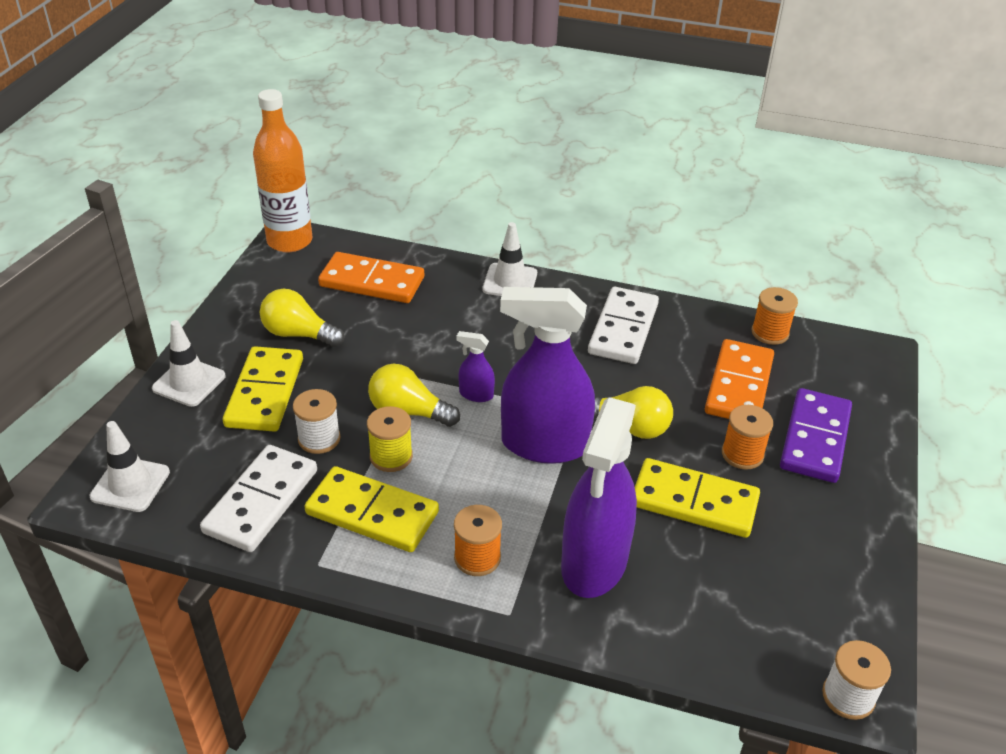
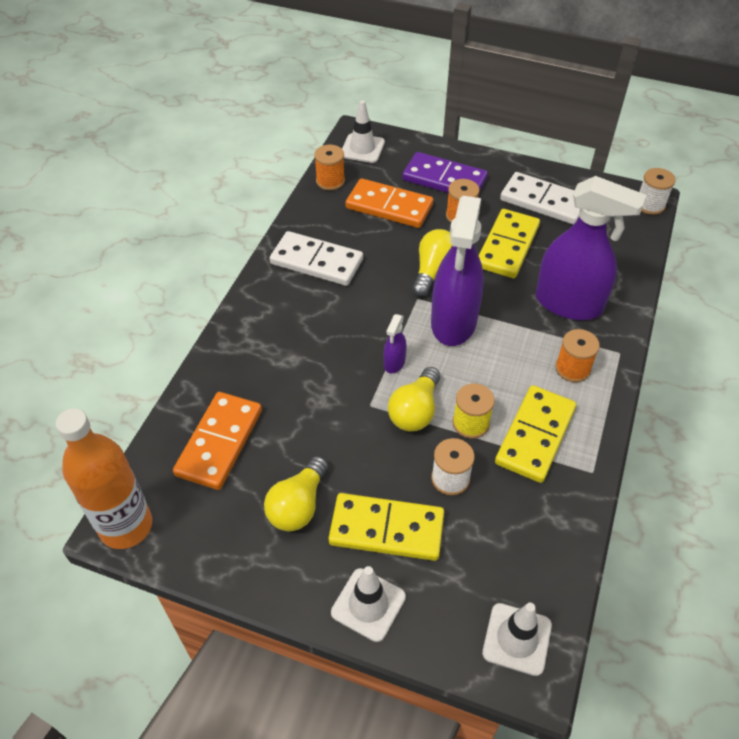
camera: 85 degrees left, 10 degrees up
(261, 501) = (529, 520): white domino -> white domino (543, 201)
(510, 281) = (238, 331): white traffic cone -> white traffic cone (362, 148)

